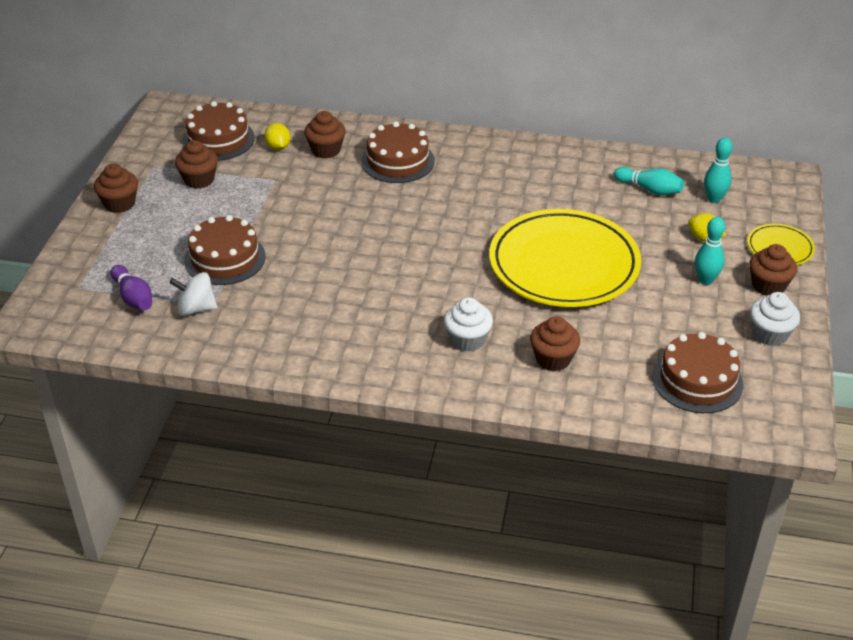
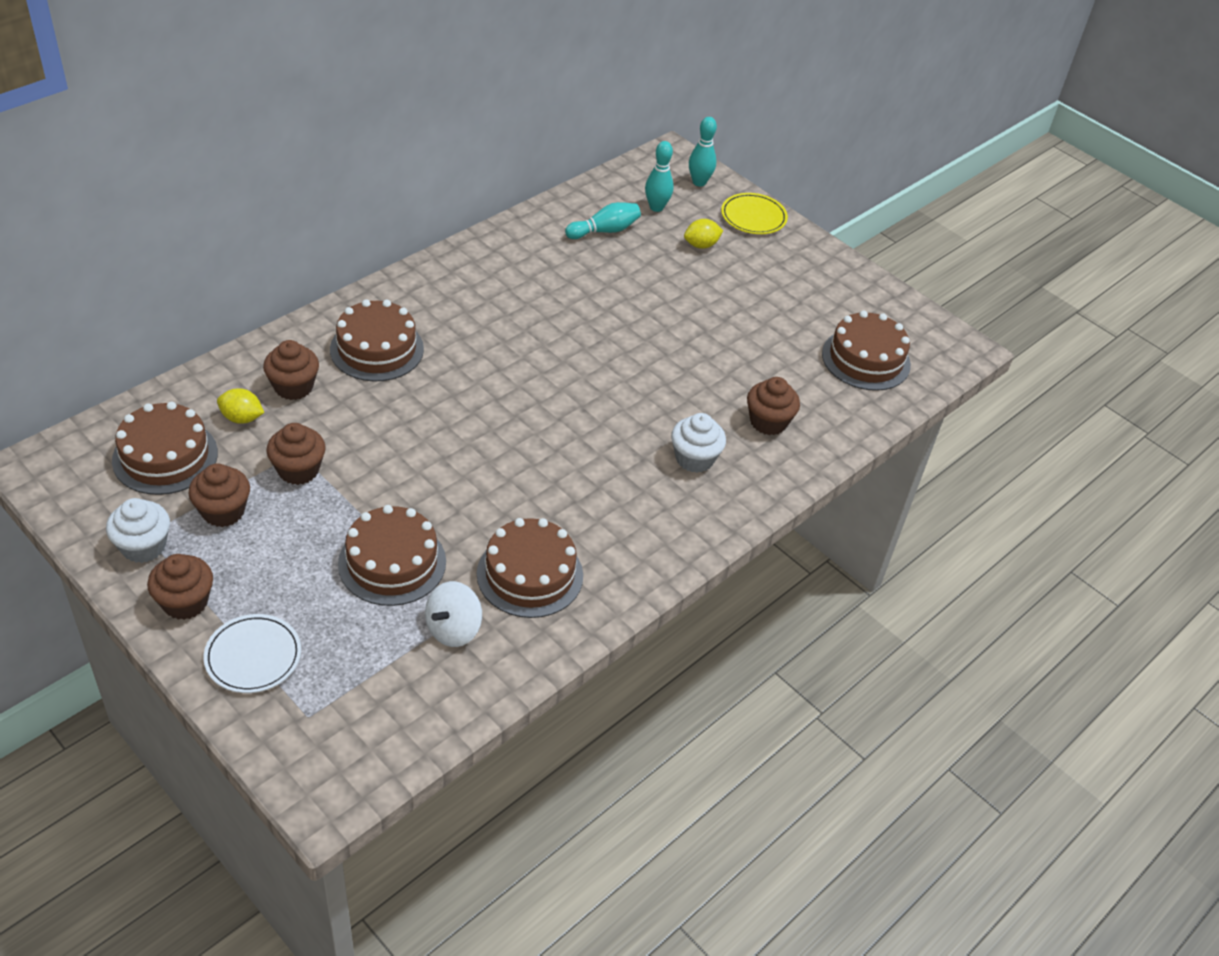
camera: 60 degrees left, 5 degrees up
(103, 246) = (253, 656): none -> white plate
(133, 297) = (378, 674): purple bowling pin -> none
(273, 317) = (530, 574): none -> brown cake
(564, 264) = (652, 340): yellow plate -> none
(705, 280) = (753, 278): turquoise bowling pin -> turquoise bowling pin (699, 182)
(768, 286) = (791, 252): brown cupcake -> brown cupcake (298, 470)
(770, 334) = (847, 289): white cupcake -> white cupcake (143, 546)

